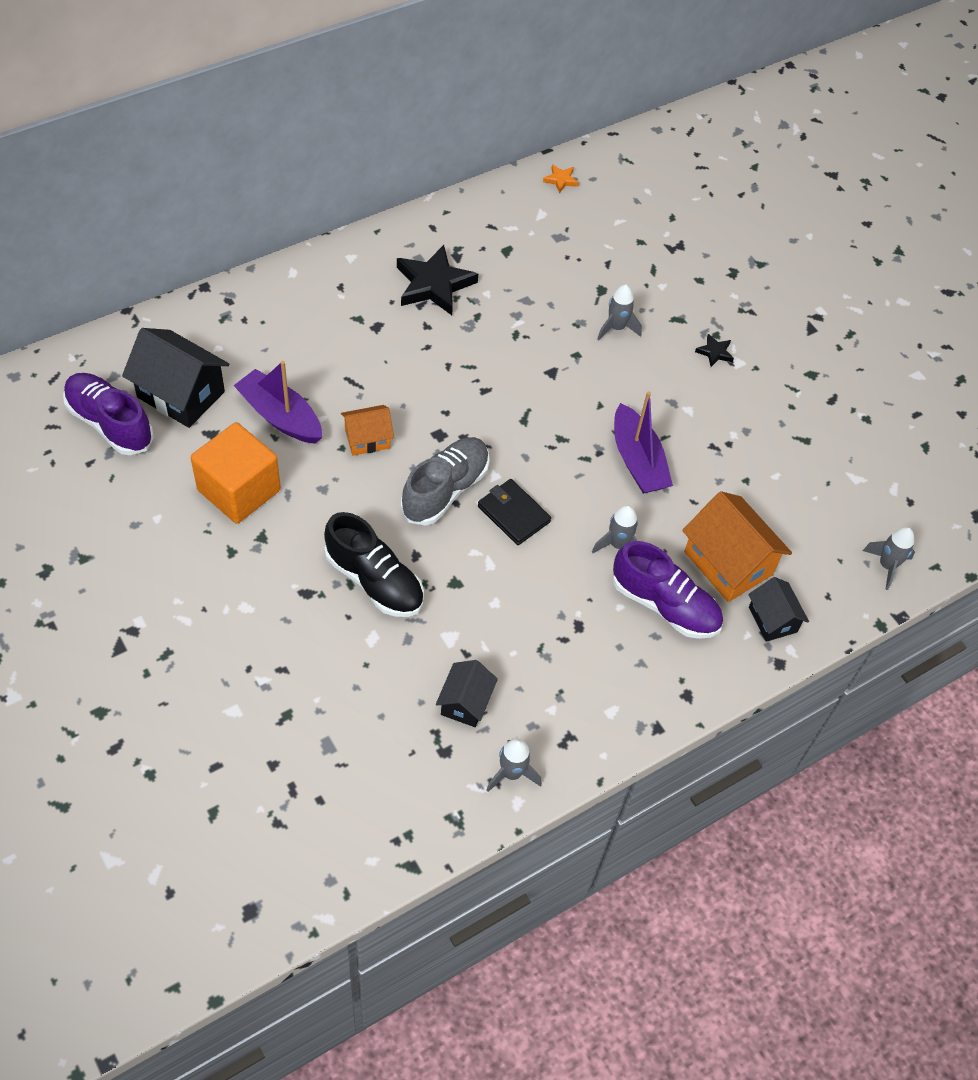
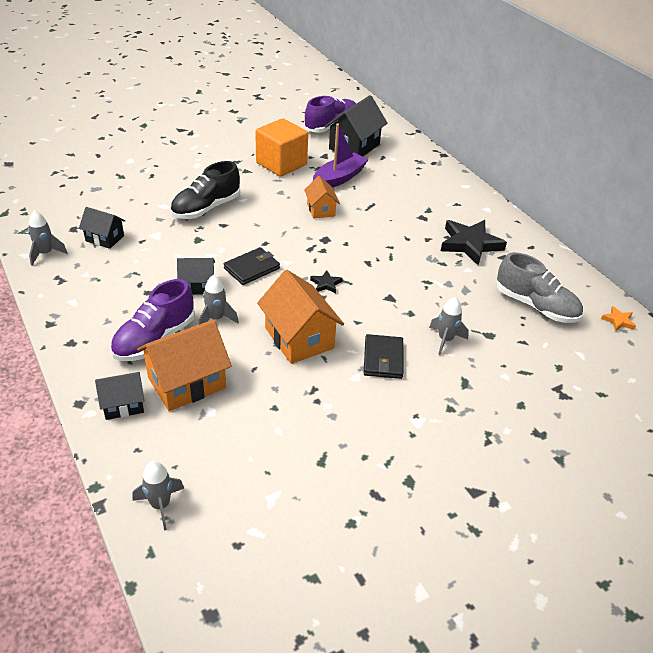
camera: 95 degrees right, 15 degrees down
(445, 490) = (276, 239): grey shoe -> grey shoe (536, 306)
(558, 571) = (197, 286): none -> black house
(637, 460) = (299, 338): purple boat -> orange house
(656, 384) = (383, 359): none -> black wallet
(715, 352) = (427, 404): black star -> black star (326, 284)

